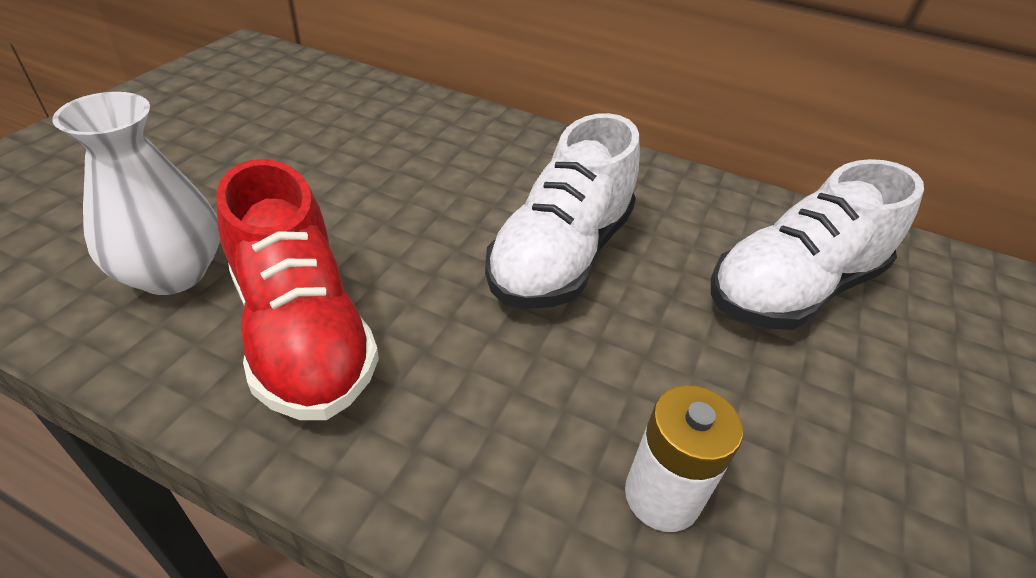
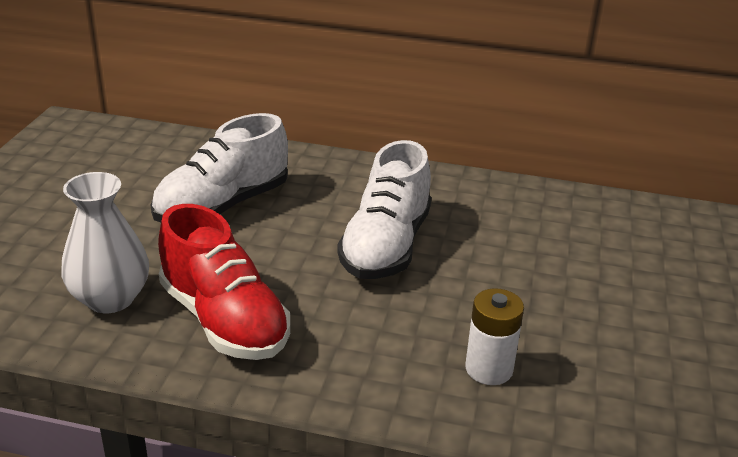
camera: 10 degrees left, 10 degrees down
(792, 288) = (552, 243): white shoe -> white shoe (222, 206)

